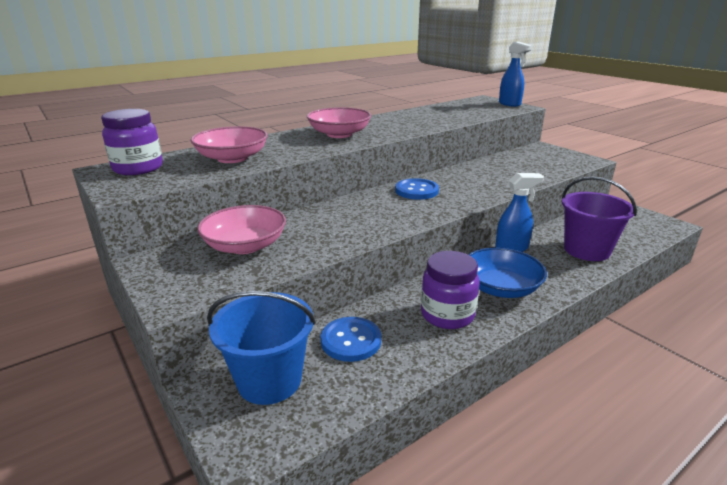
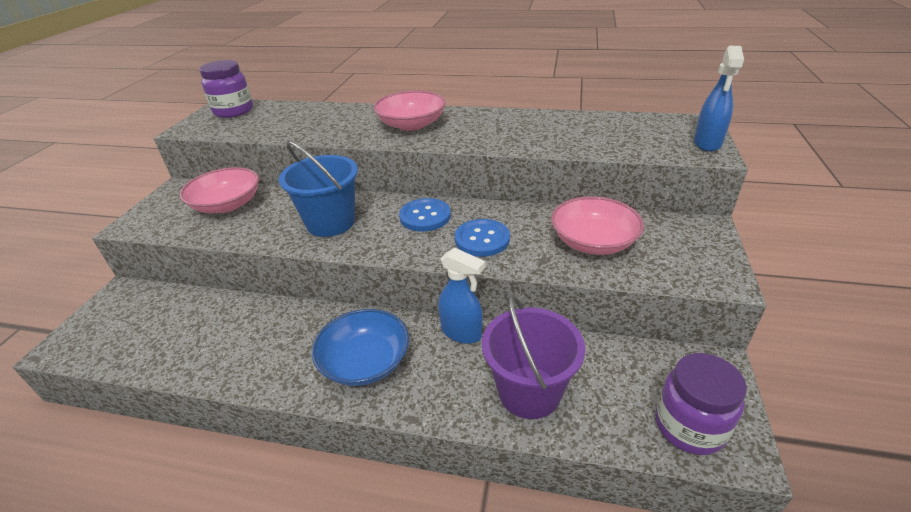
camera: 50 degrees right, 10 degrees up
(232, 158) = (290, 123): pink bowl -> pink bowl (593, 242)
(269, 380) = (137, 313): blue bucket -> blue bucket (330, 222)
(351, 340) = (208, 321): blue button -> blue button (482, 239)
(447, 315) = (285, 351): purple jar -> purple jar (689, 426)

